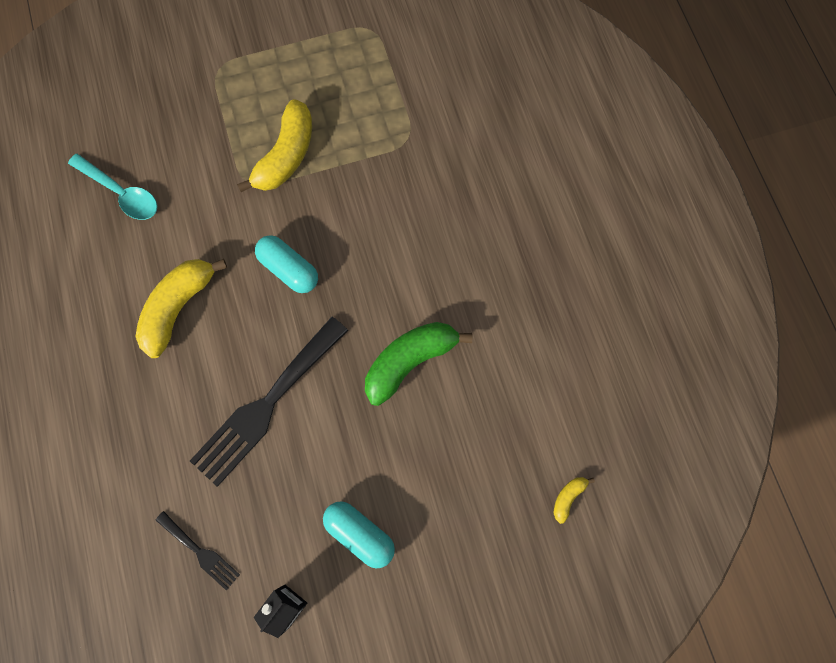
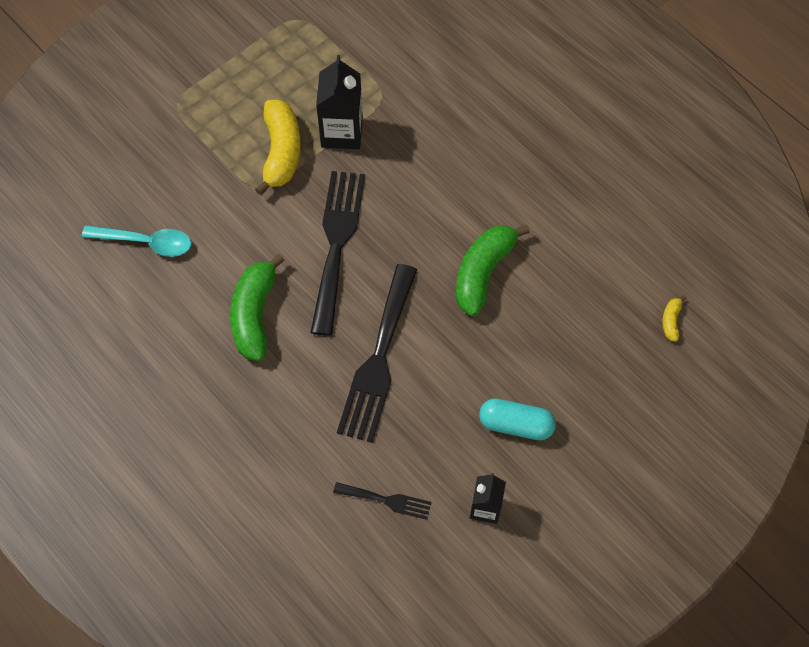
camera: 25 degrees left, 10 degrees down
(179, 308) = (255, 315): yellow banana -> green banana
(289, 269) = (336, 243): turquoise capsule -> black fork
(351, 159) = (342, 132): none -> black carton

